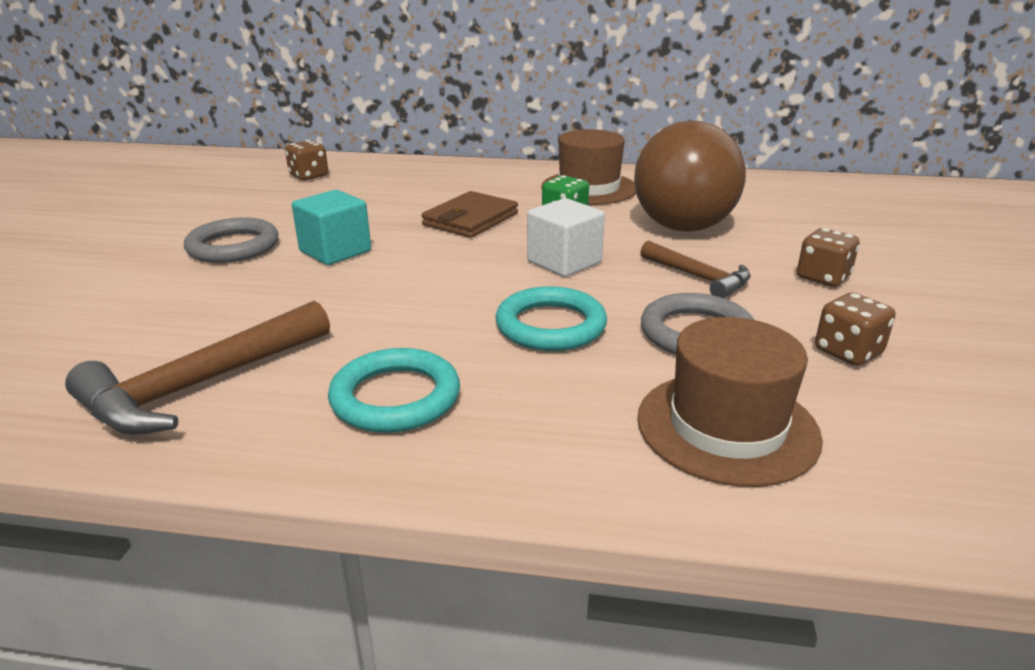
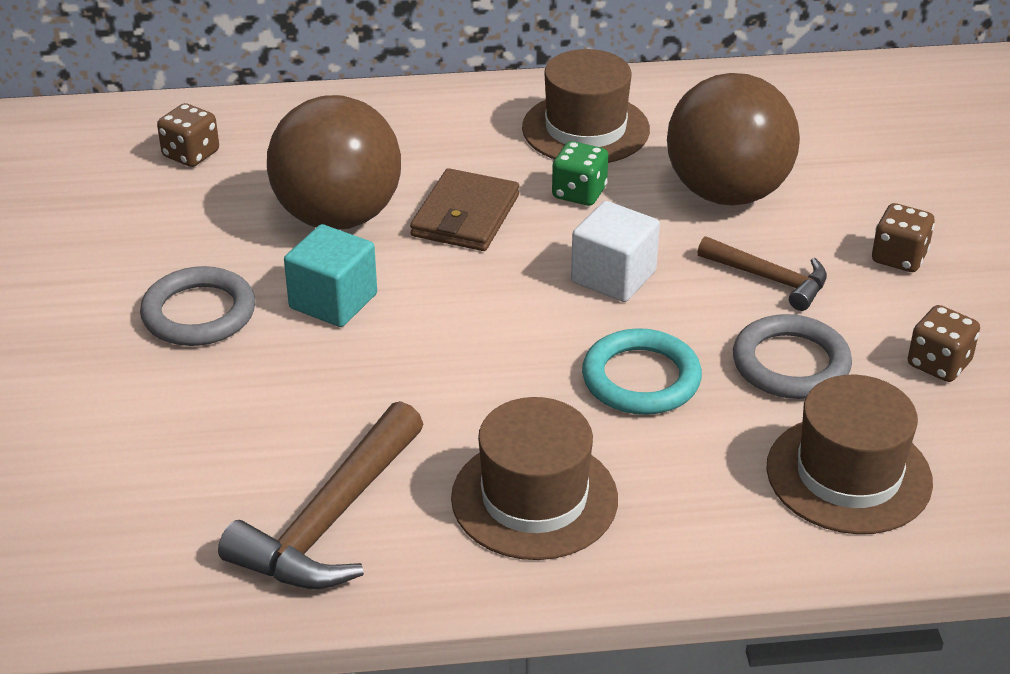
camera: 15 degrees left, 10 degrees up
(378, 211) = (338, 217): none -> brown ball
(395, 397) = (534, 498): turquoise ring -> brown hat

